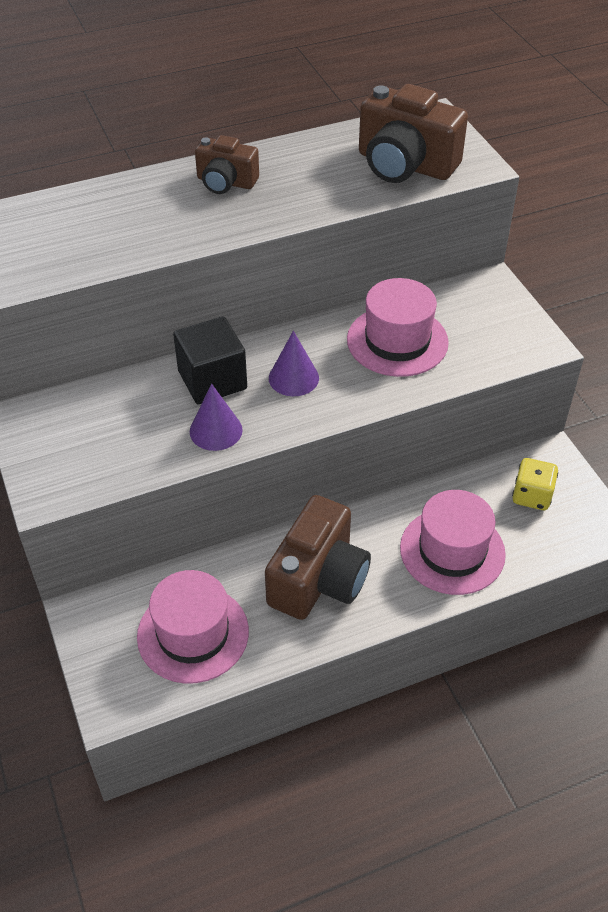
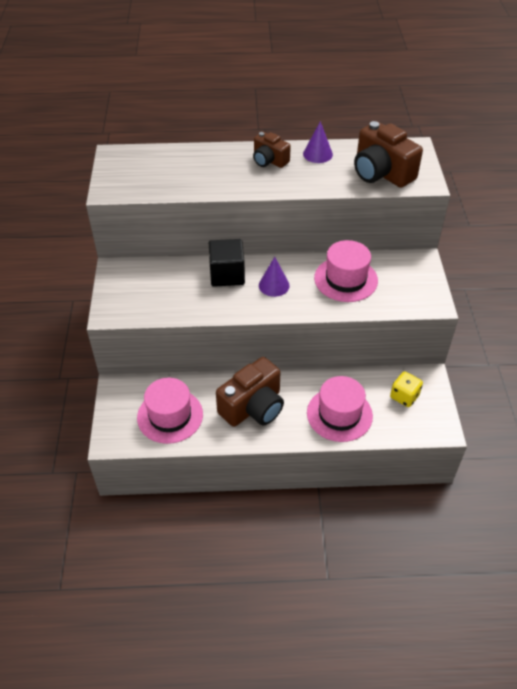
camera: 20 degrees right, 0 degrees up
(216, 430) = (215, 303): purple cone -> purple cone (317, 154)

